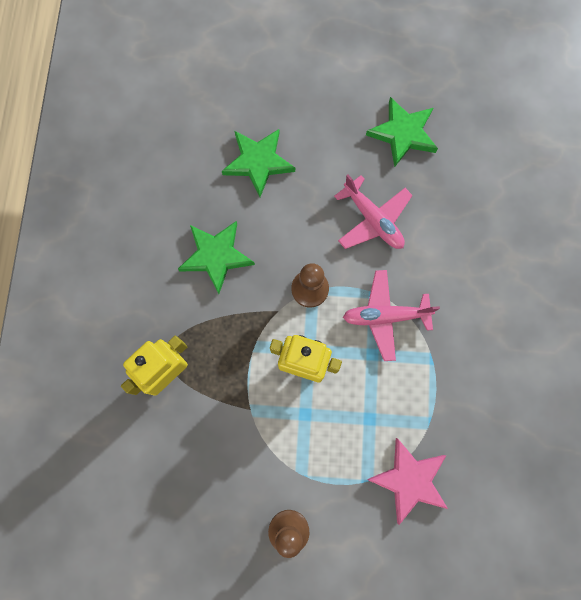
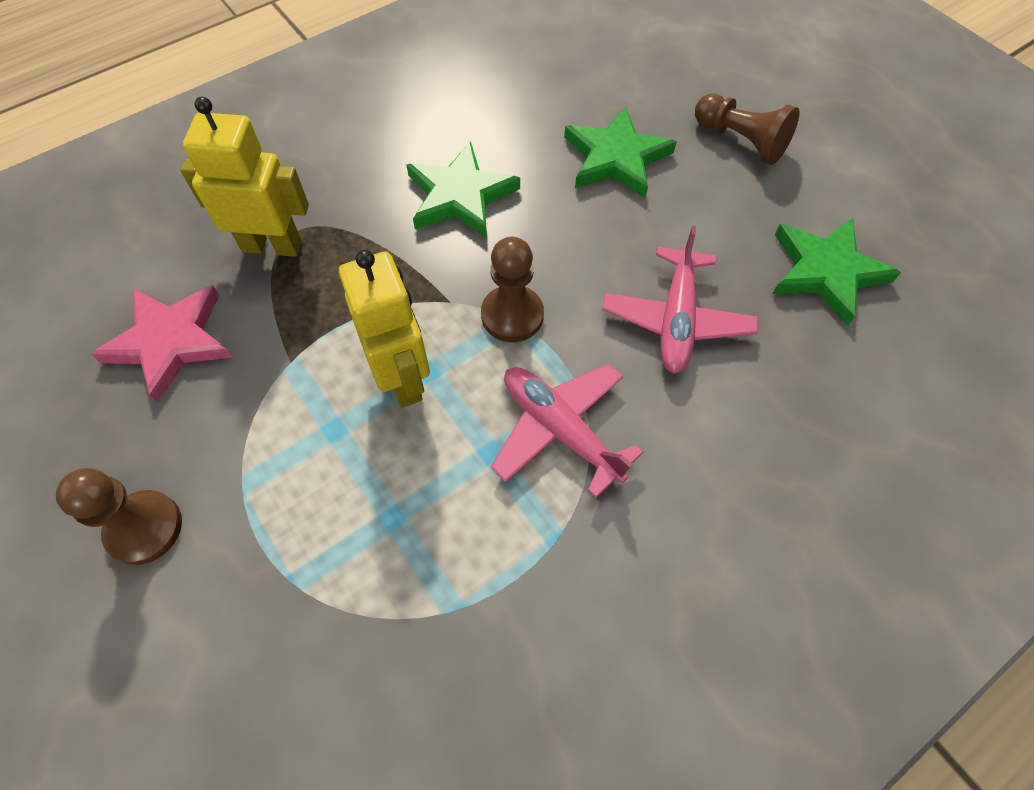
camera: 50 degrees right, 15 degrees down
(300, 96) = (741, 141): none -> brown pawn
(409, 480) = (340, 647): pink star -> pink star (170, 342)

